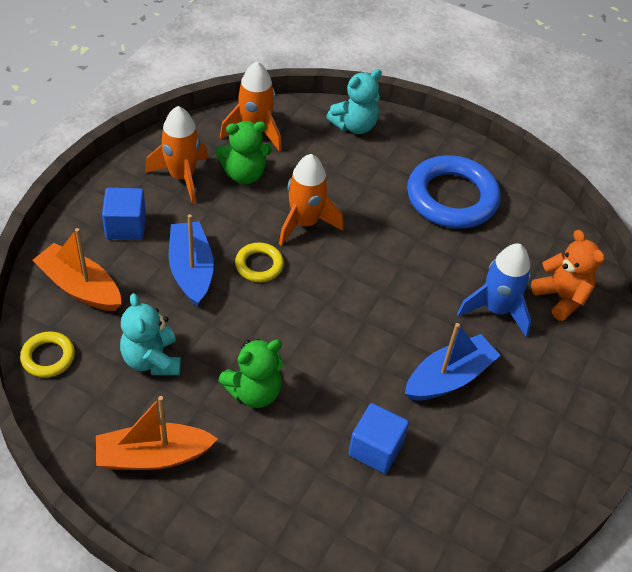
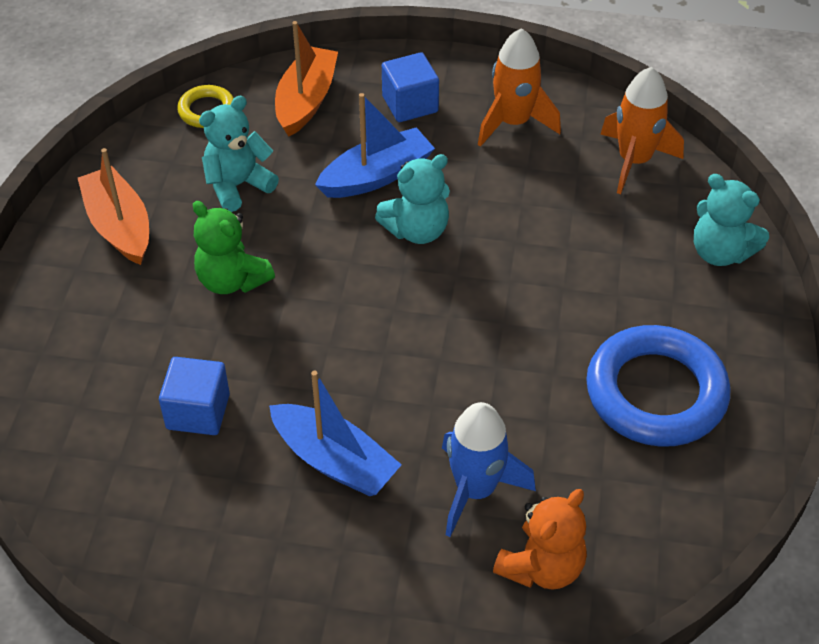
camera: 75 degrees right, 0 degrees up
(244, 174) = (554, 173): green teddy bear -> none
(259, 265) = (417, 230): yellow ring -> turquoise teddy bear
(304, 223) = (509, 252): orange rocket -> none

